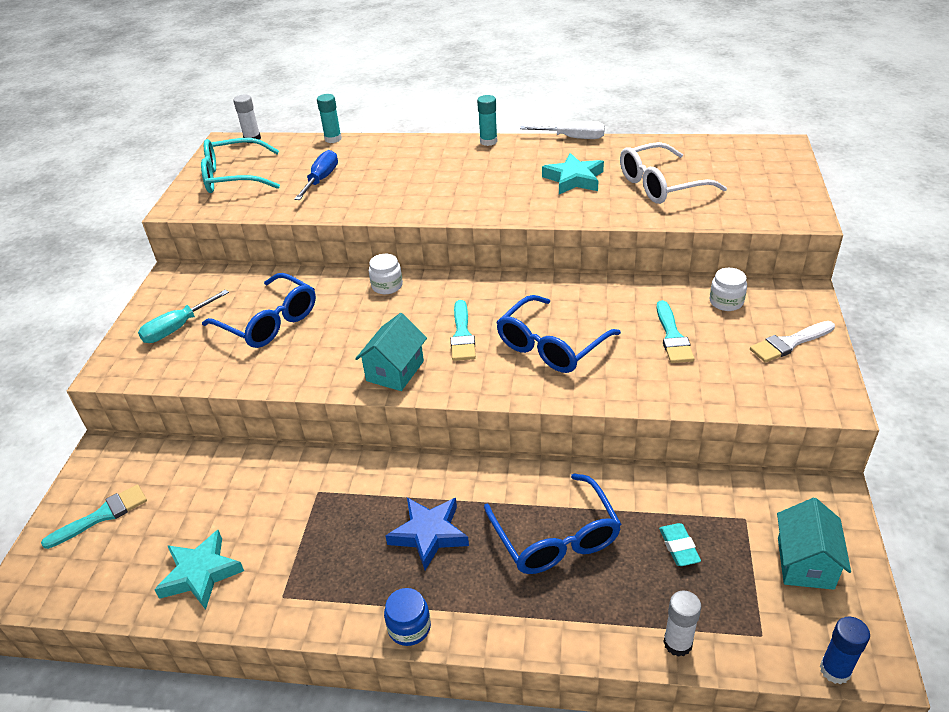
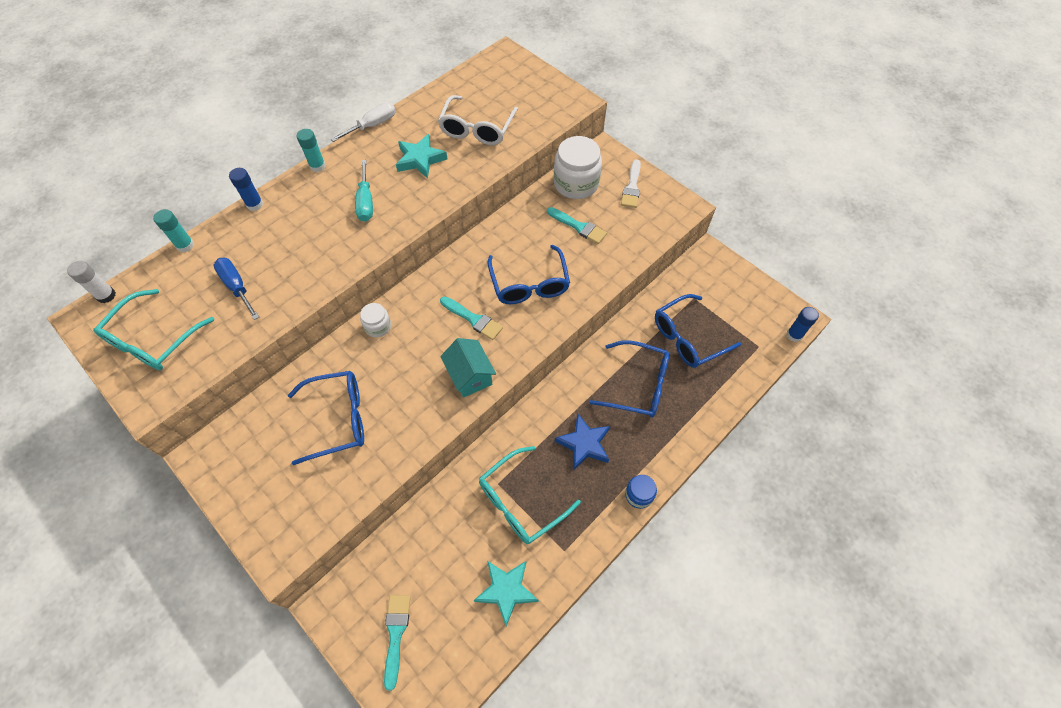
camera: 55 degrees left, 20 degrees up
(177, 328) = (276, 484): turquoise screwdriver -> turquoise screwdriver (366, 202)
(311, 523) = (521, 502): none -> turquoise glasses
(410, 140) = (255, 204): none -> blue glue stick
(677, 643) = (738, 382): white glue stick -> none
(679, 547) = (688, 338): turquoise eraser -> blue glasses
(726, 302) = (576, 183): white jar -> white jar, size x1.94
(805, 563) = (736, 298): turquoise house -> none

